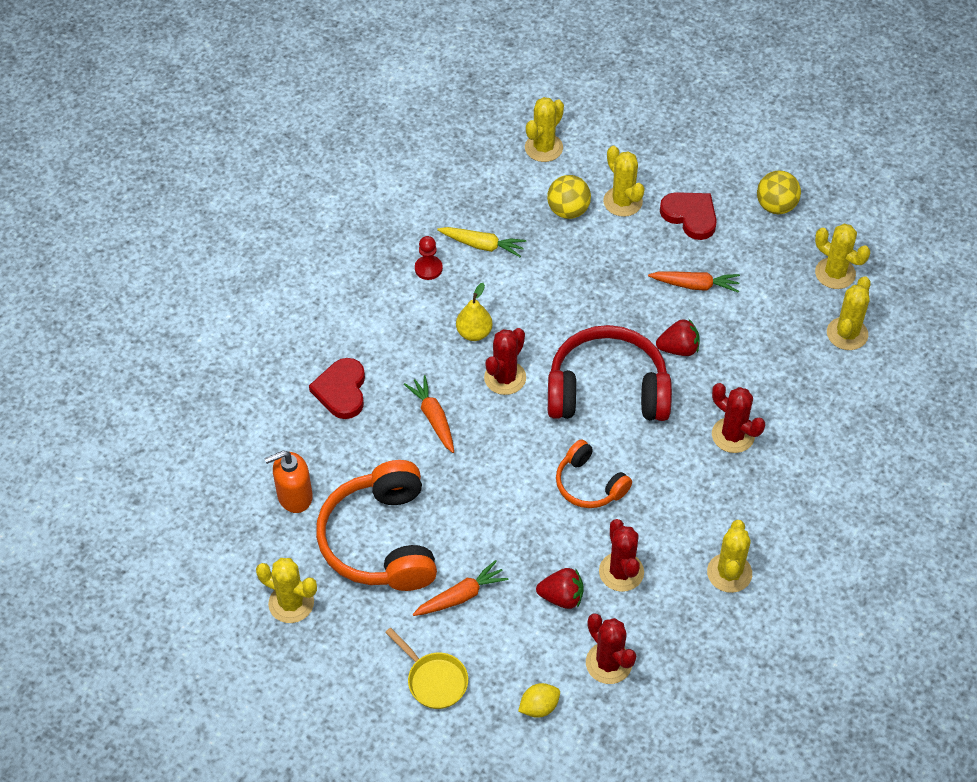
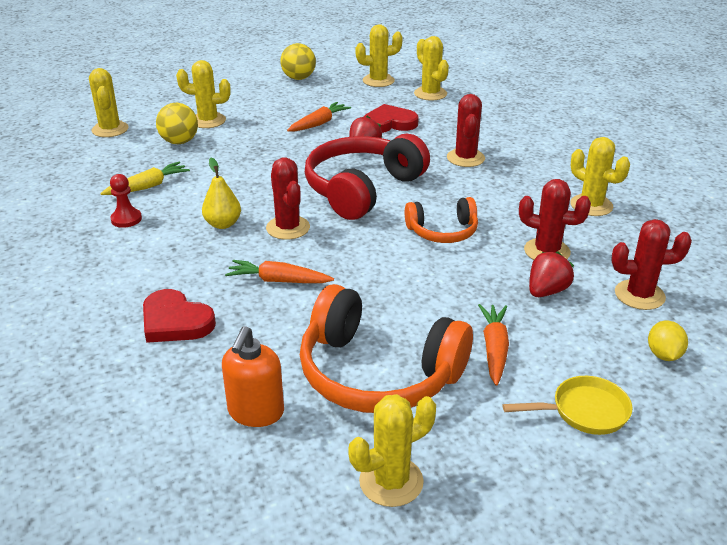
camera: 55 degrees left, 20 degrees down
(690, 216) = (260, 104): red heart -> red heart (389, 123)
(733, 435) = (465, 158): red cactus -> red cactus turned 75 degrees counterclockwise

